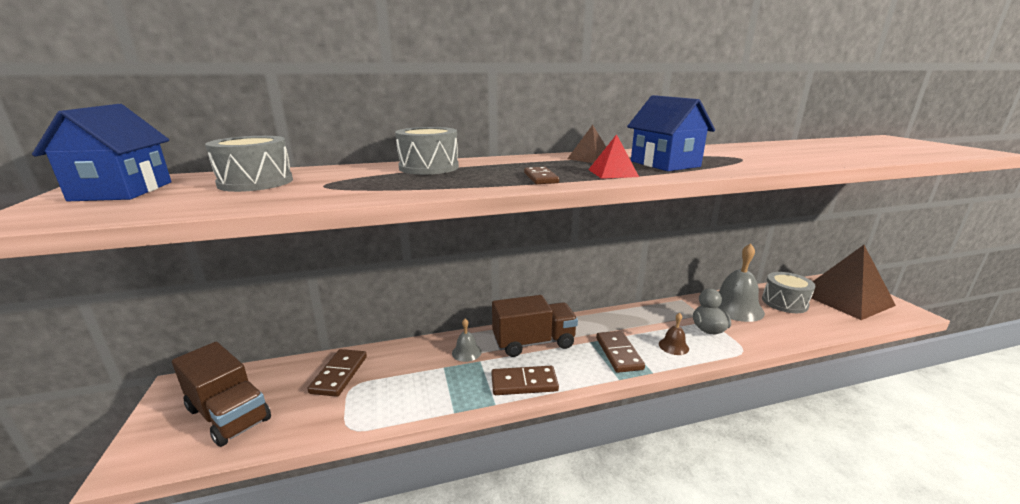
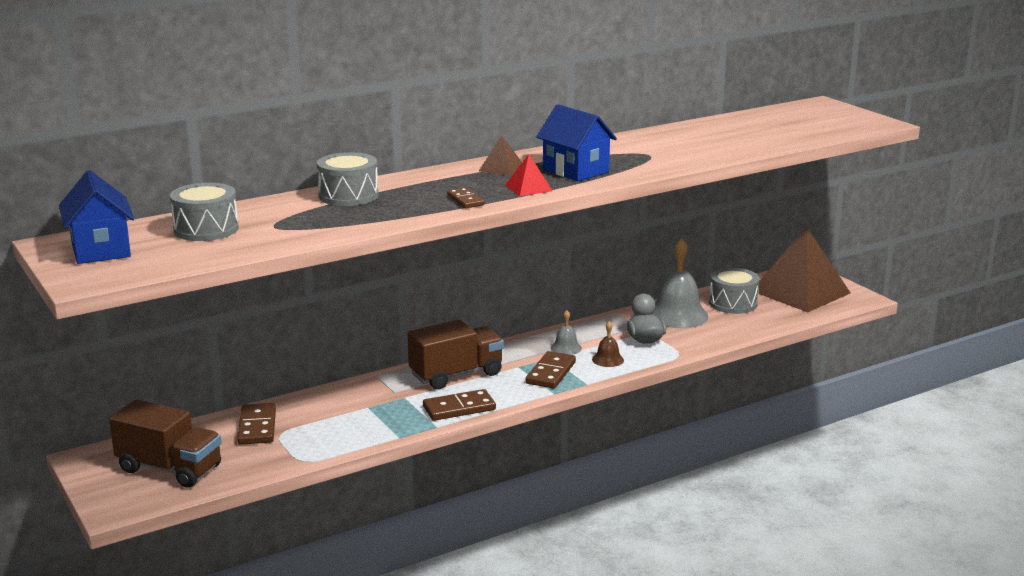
camera: 15 degrees left, 0 degrees up
(466, 352) = (385, 392): grey bell -> grey bell (566, 348)
(618, 353) = (550, 373): brown domino -> brown domino turned 45 degrees clockwise

